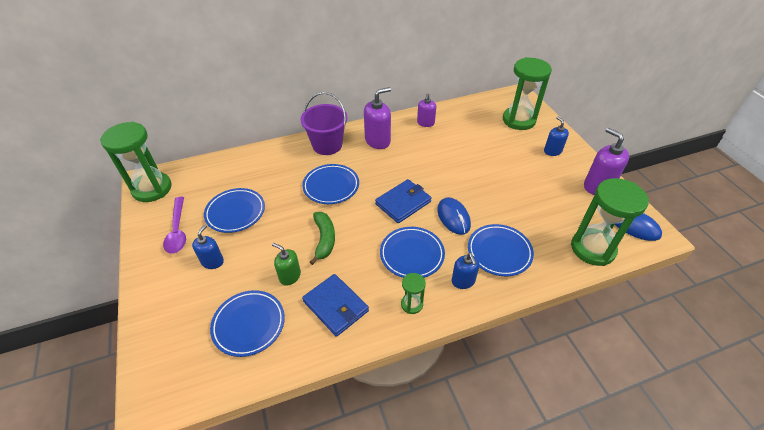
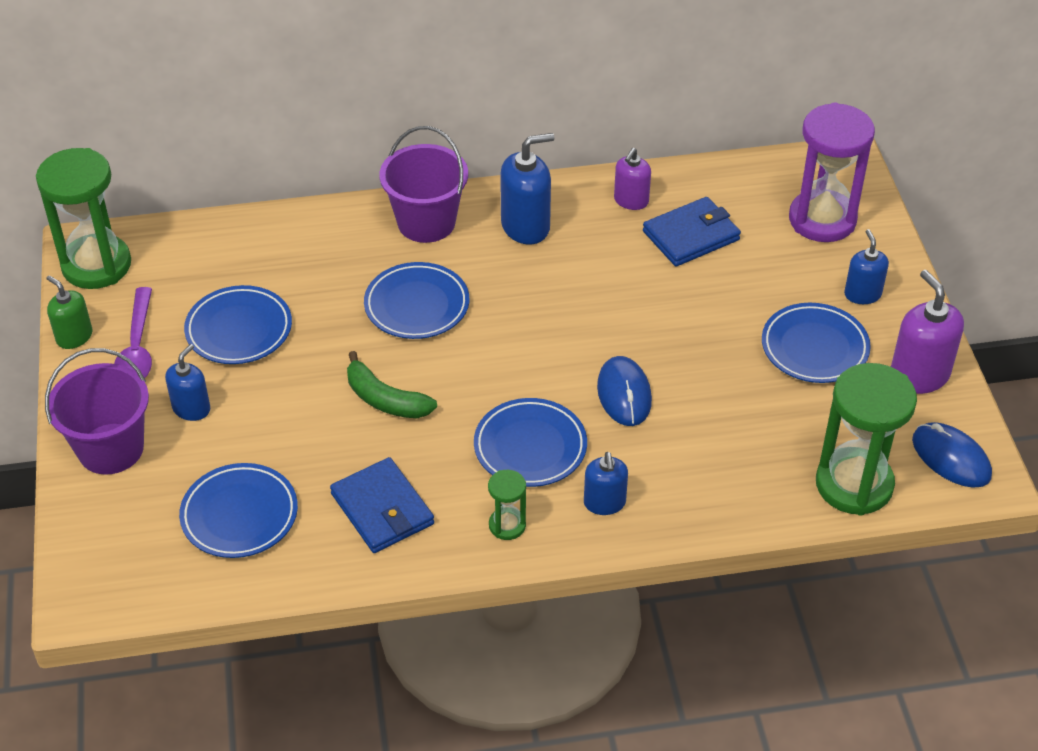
camera: 10 degrees right, 0 degrees up
(164, 294) = (111, 449): none -> purple bucket
(290, 276) = (316, 451): green soap dispenser -> green soap dispenser (74, 337)
(324, 239) = (385, 399): green banana -> green banana turned 120 degrees clockwise
(377, 141) = (525, 226): purple soap dispenser -> blue soap dispenser
(403, 203) = (540, 355): blue wallet -> blue wallet (691, 235)
(499, 252) = (684, 465): blue plate -> blue plate (814, 348)
(518, 120) = (822, 220): green hourglass -> purple hourglass

